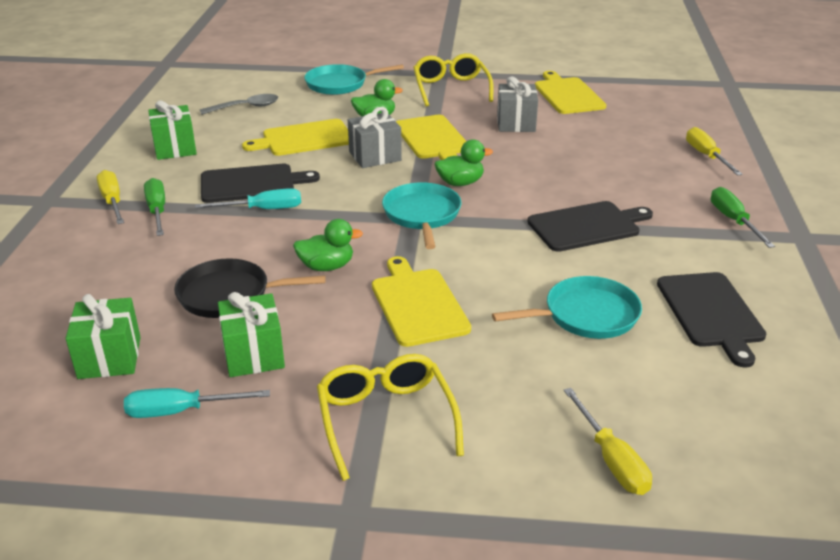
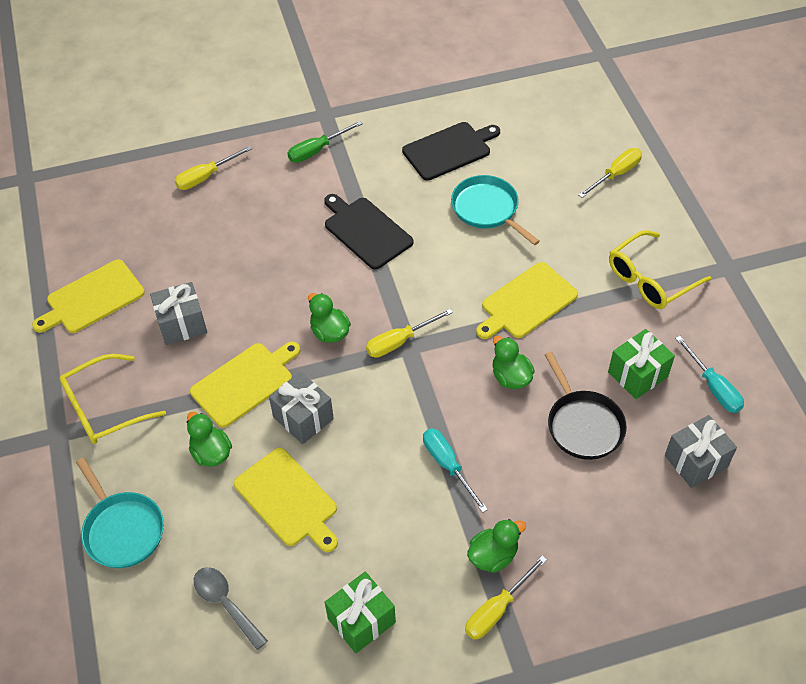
camera: 110 degrees left, 20 degrees up
(109, 357) = (696, 461): green gift -> grey gift
(157, 210) = (493, 556): green screwdriver -> green duck
(252, 184) = (405, 500): black cutting board -> none
(422, 215) = (399, 341): turquoise pan -> yellow screwdriver

